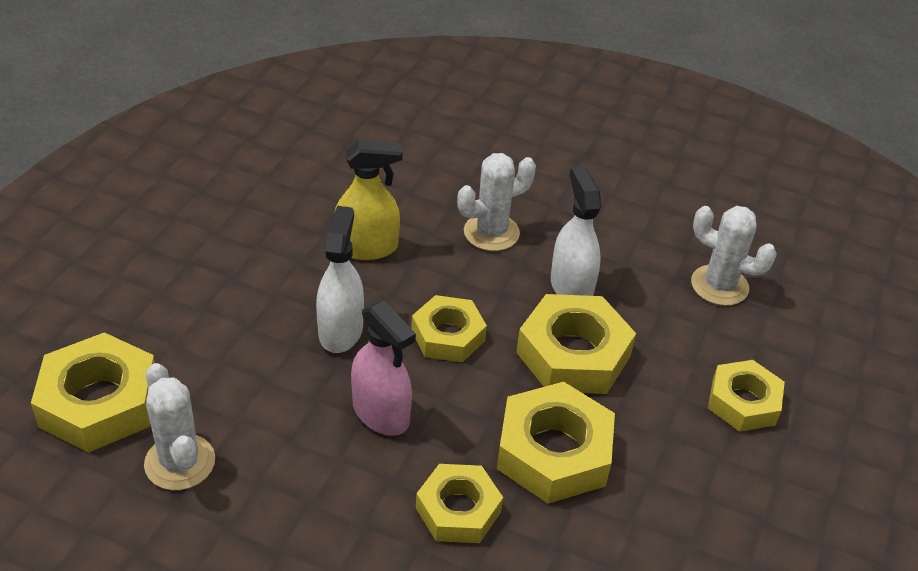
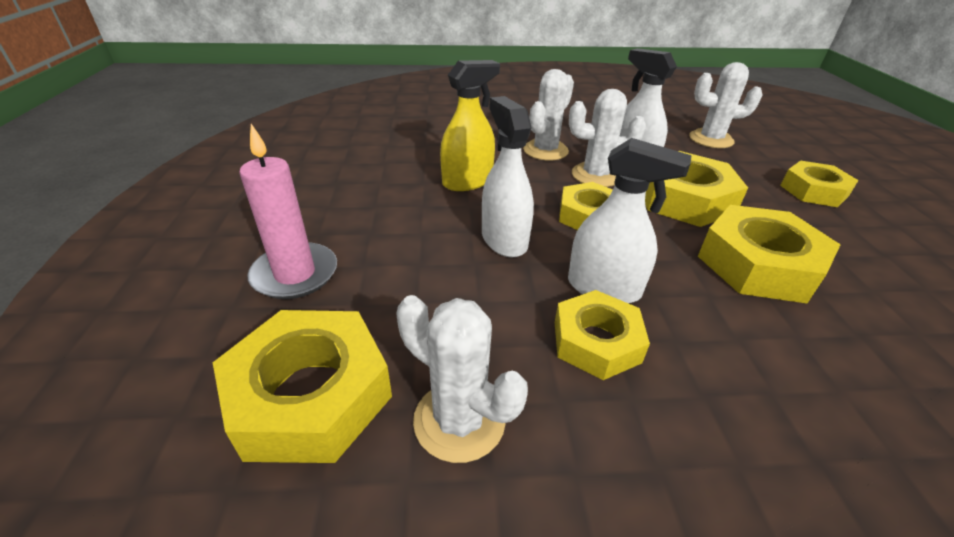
camera: 25 degrees left, 5 degrees down
(145, 297) = (295, 274): none -> pink candle
(381, 413) = (603, 288): pink spray bottle -> white spray bottle
(458, 510) = (757, 340): yellow nut -> yellow nut (596, 342)
(511, 288) = (596, 175): none -> white cactus

